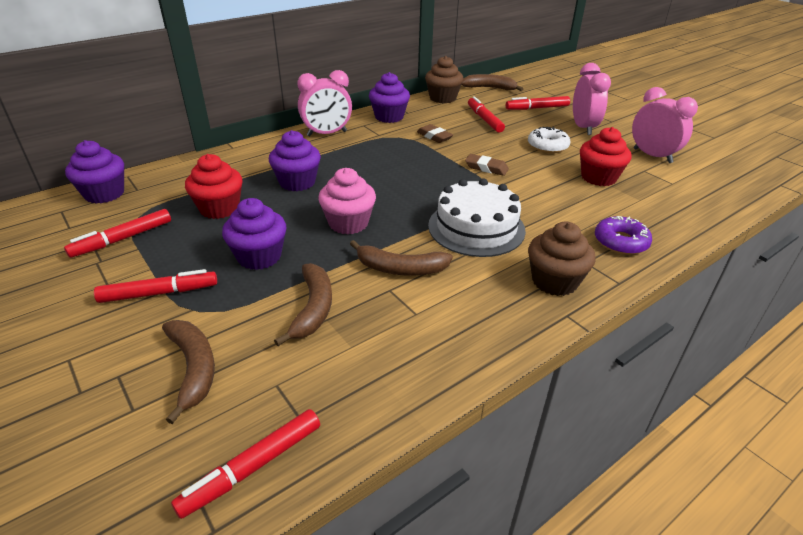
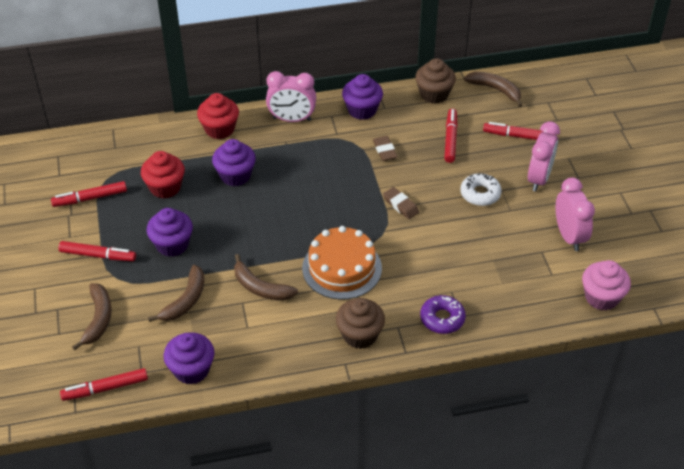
camera: 25 degrees right, 10 degrees up
(104, 194) = (91, 146): purple cupcake -> purple cupcake (191, 370)
(348, 223) = (250, 232): pink cupcake -> pink cupcake (601, 297)
(476, 227) = (342, 268): white cake -> orange cake
(598, 177) = (490, 247): red cupcake -> red cupcake (219, 129)

